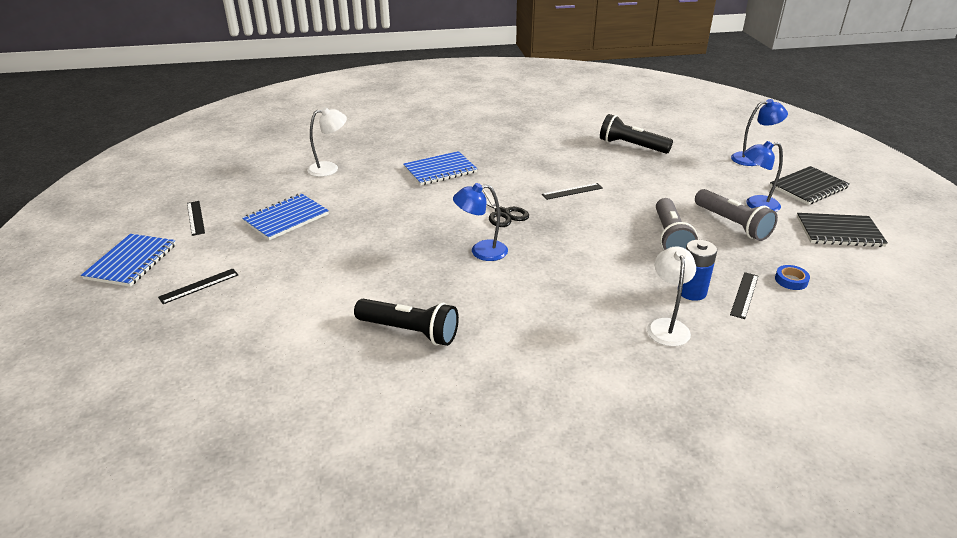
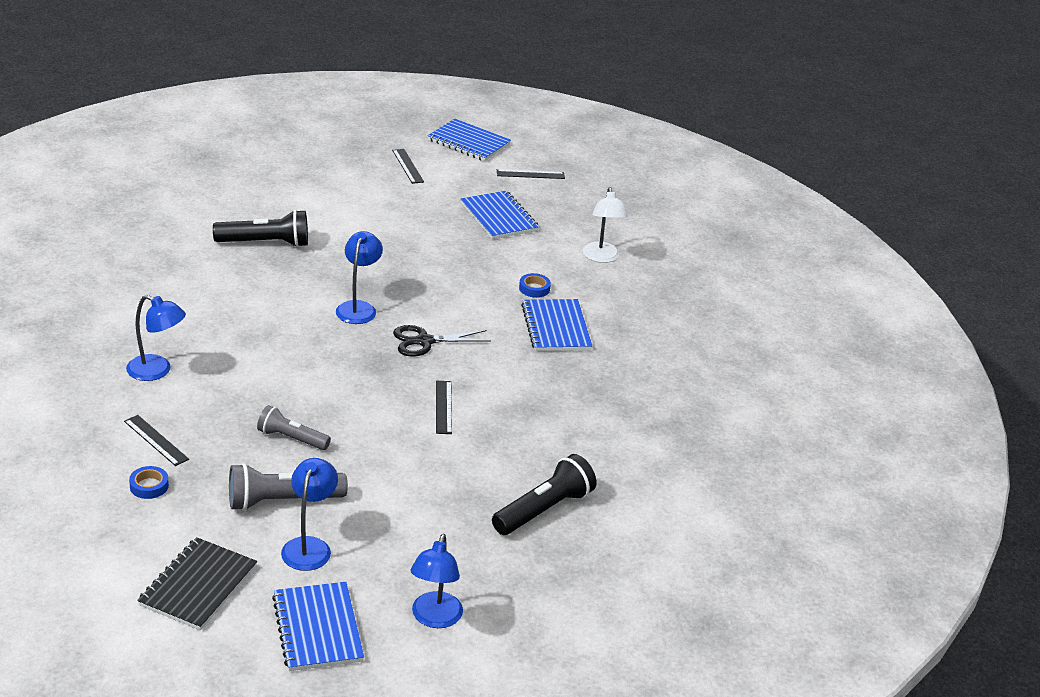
camera: 105 degrees right, 0 degrees up
(393, 185) = (534, 288): none -> blue tape
(410, 332) = (265, 243): black flashlight -> black flashlight turned 135 degrees counterclockwise
(667, 326) = (157, 371): white lamp -> blue lamp
(670, 237) = (291, 438): grey flashlight -> grey flashlight, size x0.66
(692, 292) = (189, 408): blue battery -> none
(808, 187) = (317, 628): black notebook -> blue notebook

